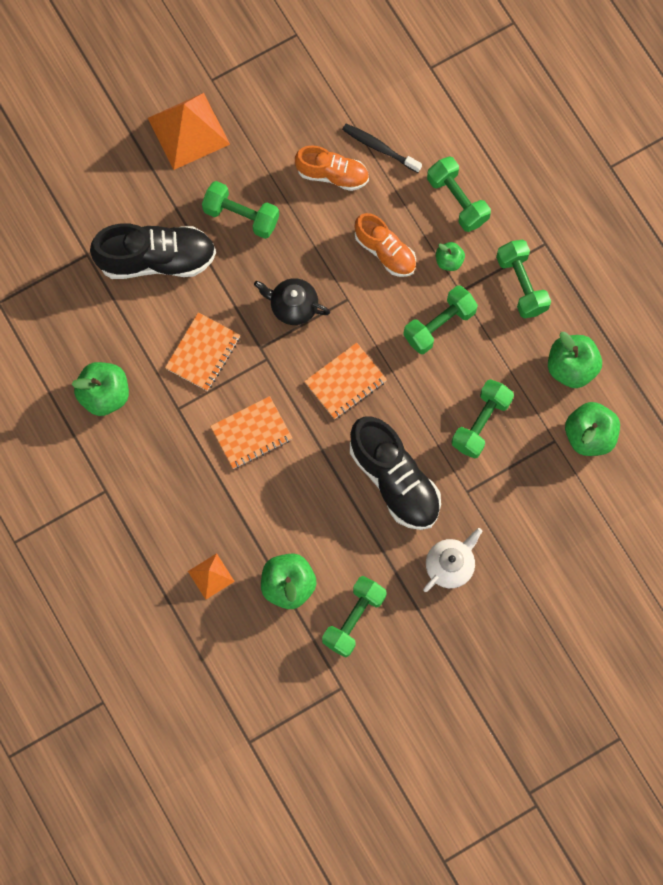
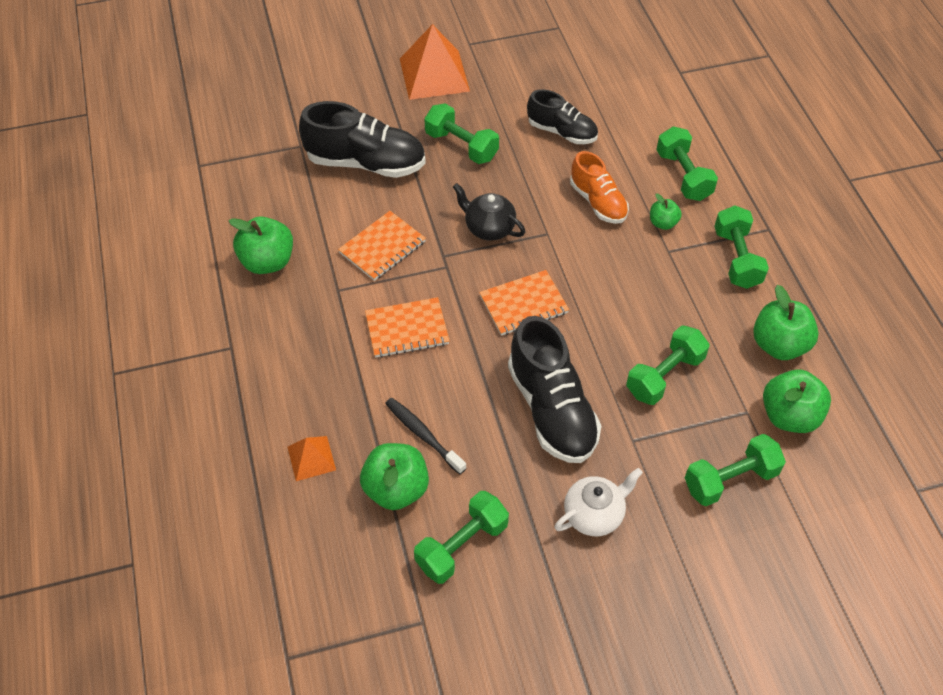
camera: 15 degrees right, 20 degrees down
(332, 174) = (562, 132): orange shoe -> black shoe
(379, 148) = (614, 121): black toothbrush -> black toothbrush (423, 434)
(439, 325) = (639, 275): green dumbbell -> green dumbbell (730, 480)

